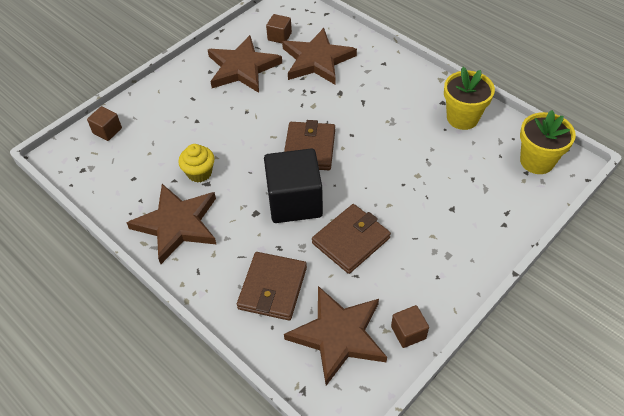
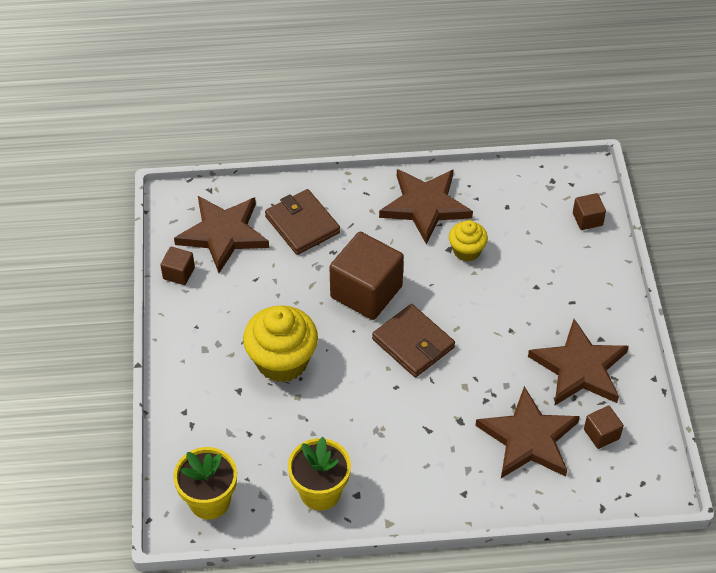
camera: 130 degrees right, 0 degrees up
(294, 201) = (366, 292): black cube -> brown cube
(351, 240) = (288, 299): brown wallet -> none
(403, 203) = (282, 361): none -> yellow cupcake

